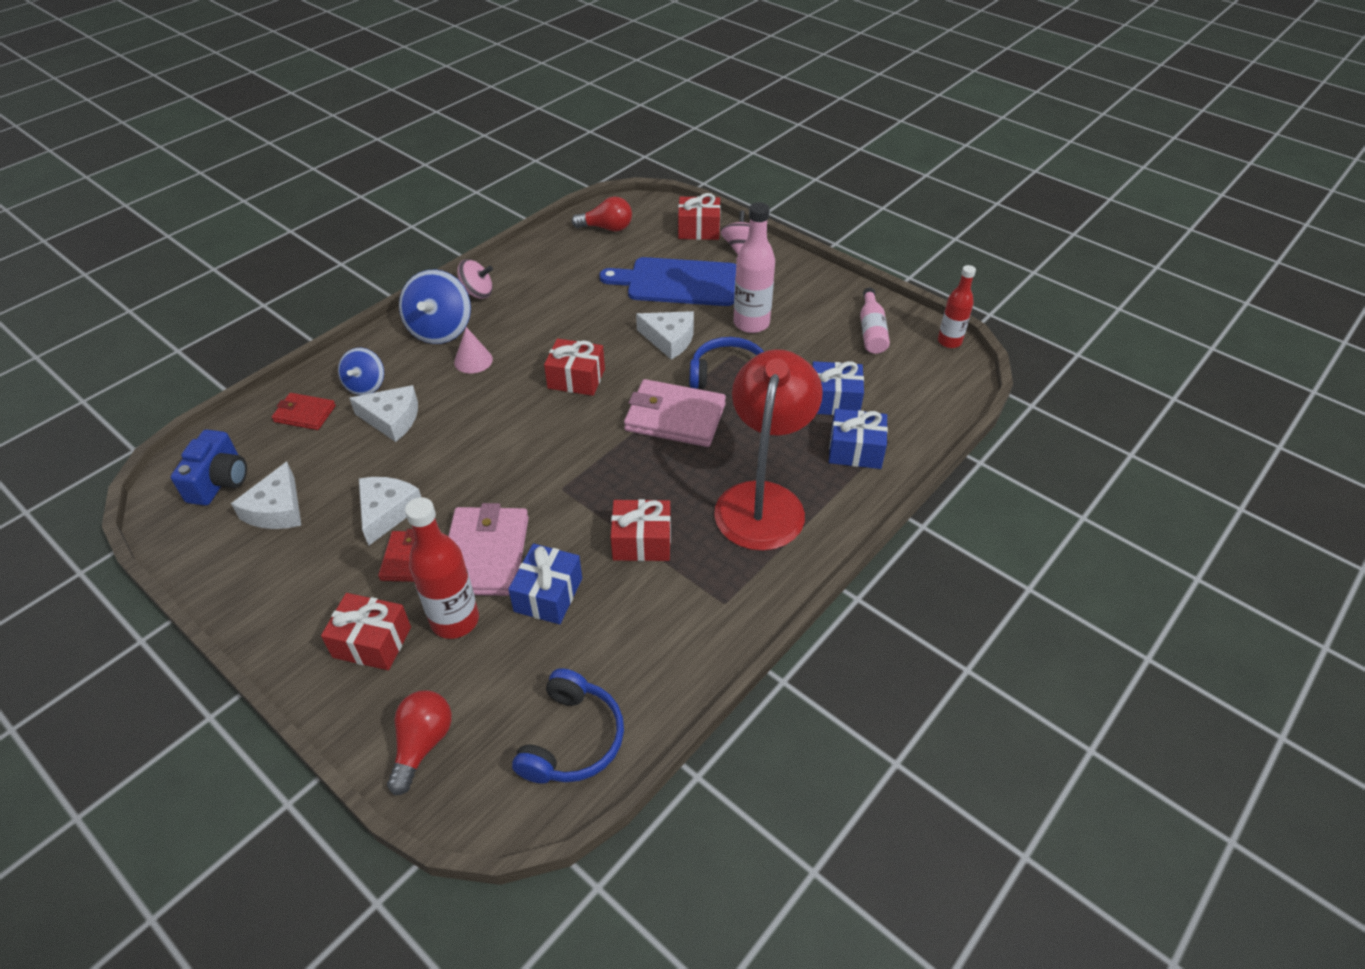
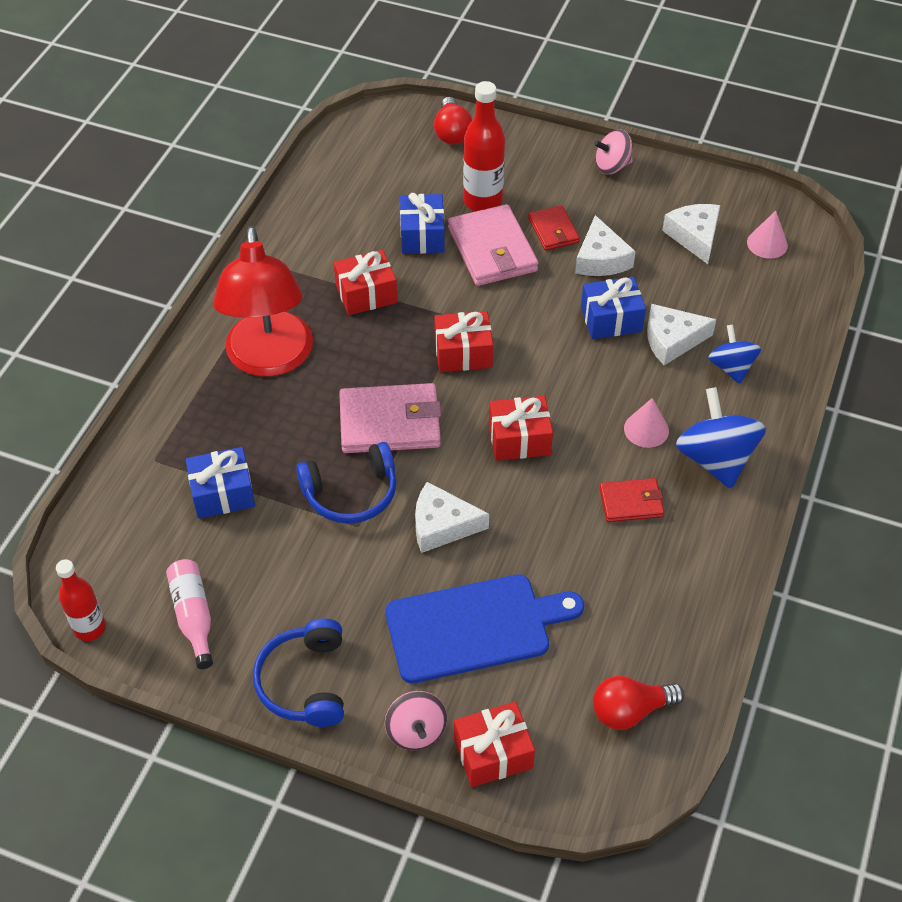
camera: 160 degrees right, 5 degrees up
(219, 481) = (767, 244): blue camera -> pink cone
(305, 414) = (760, 322): red wallet -> red wallet (631, 502)
(372, 642) = (533, 173): red gift -> red gift (463, 353)
(477, 293) = (717, 527): pink spinning top -> pink spinning top (612, 166)
(572, 739) = (353, 159): blue headphones -> blue headphones (305, 682)
(751, 323) = (351, 582): pink bottle -> none
(855, 450) = (189, 437): blue gift -> blue gift (611, 319)

